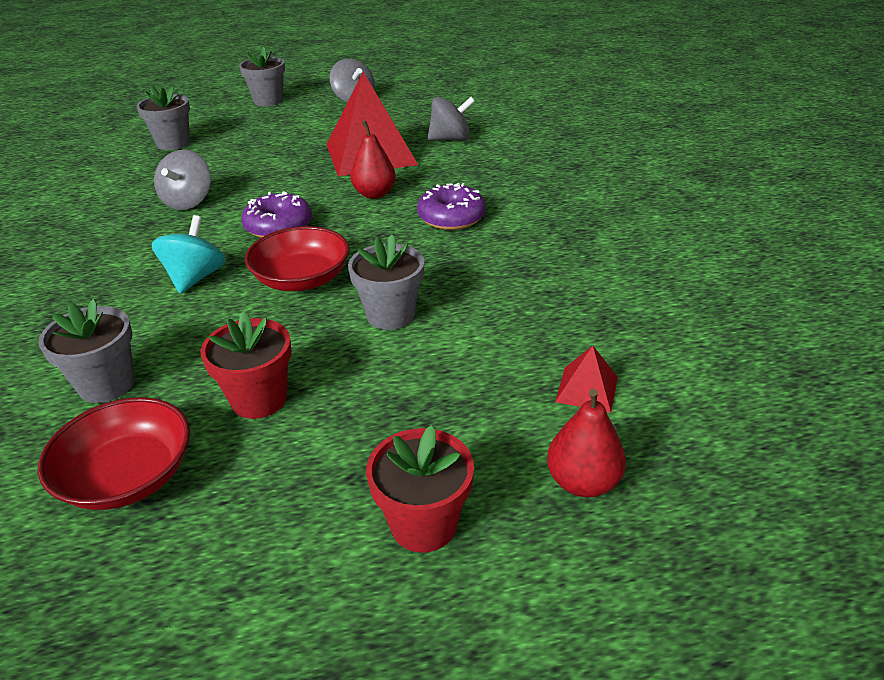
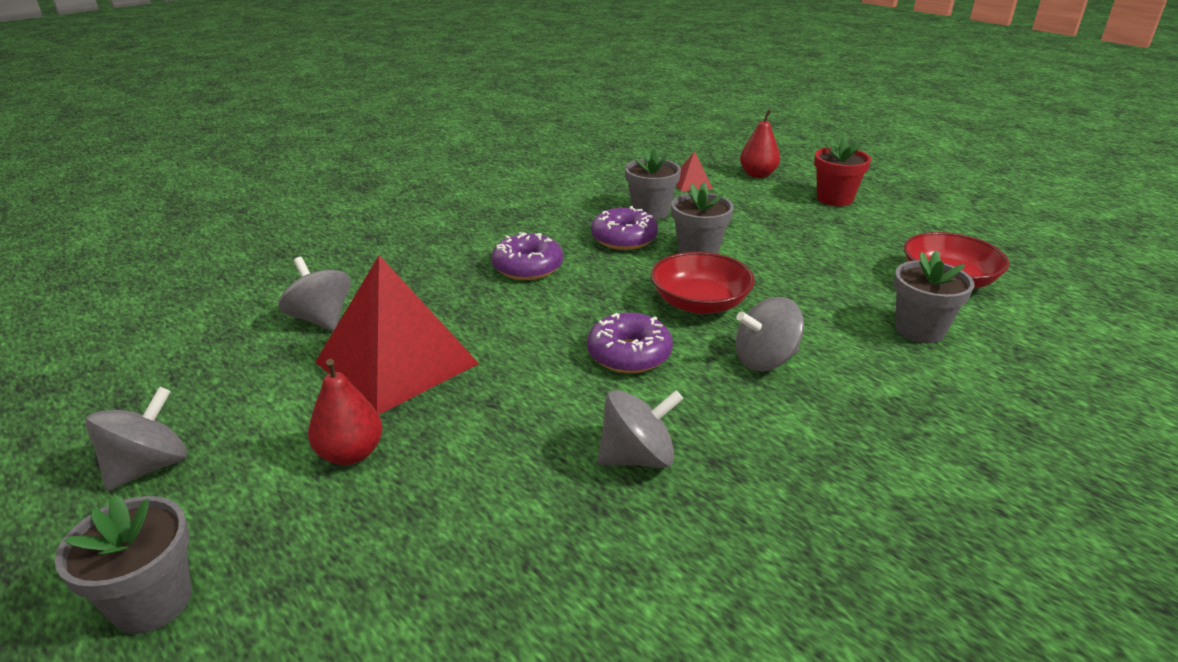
camera: 120 degrees left, 5 degrees down
(173, 143) = (449, 623): grey flower pot -> grey flower pot (650, 212)
(195, 278) = (765, 360): turquoise spinning top -> grey spinning top
(259, 399) = (836, 266): red flower pot -> none
(374, 194) = (509, 322): red pear -> red pear (350, 454)
(462, 280) = (624, 239): none -> purple donut

